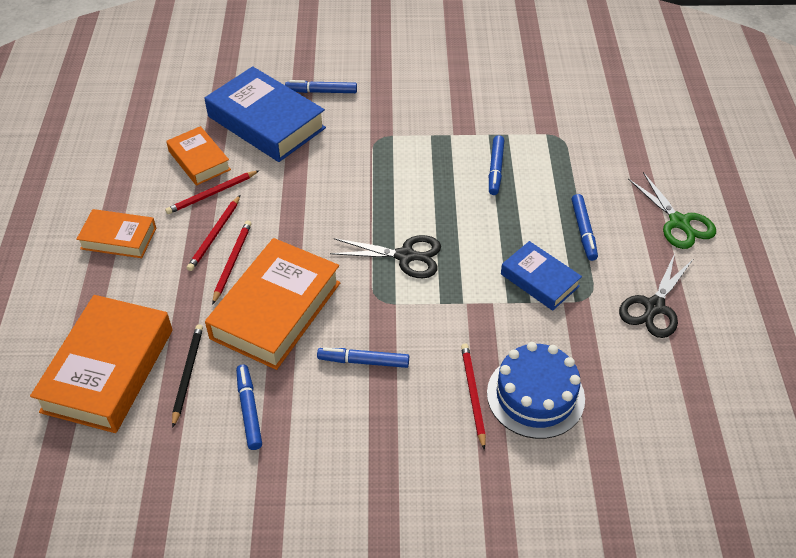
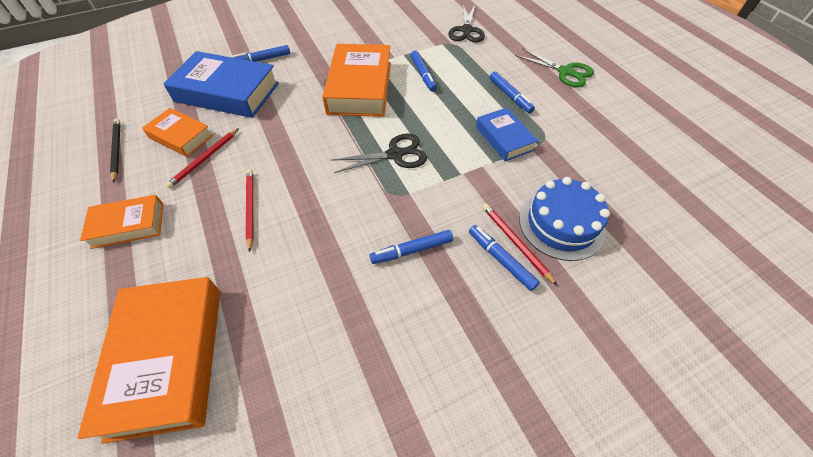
camera: 25 degrees left, 5 degrees up
(187, 374) = (255, 328): black pencil -> black pencil (117, 150)
(215, 234) = (223, 191): red pencil -> none
(249, 410) = (334, 338): blue marker -> blue marker (501, 260)
(276, 310) = (311, 235): orange book -> orange book (360, 87)
(539, 280) = (504, 138): blue book -> blue book turned 45 degrees clockwise
(654, 307) = (592, 130): black scissors -> black scissors (466, 30)

